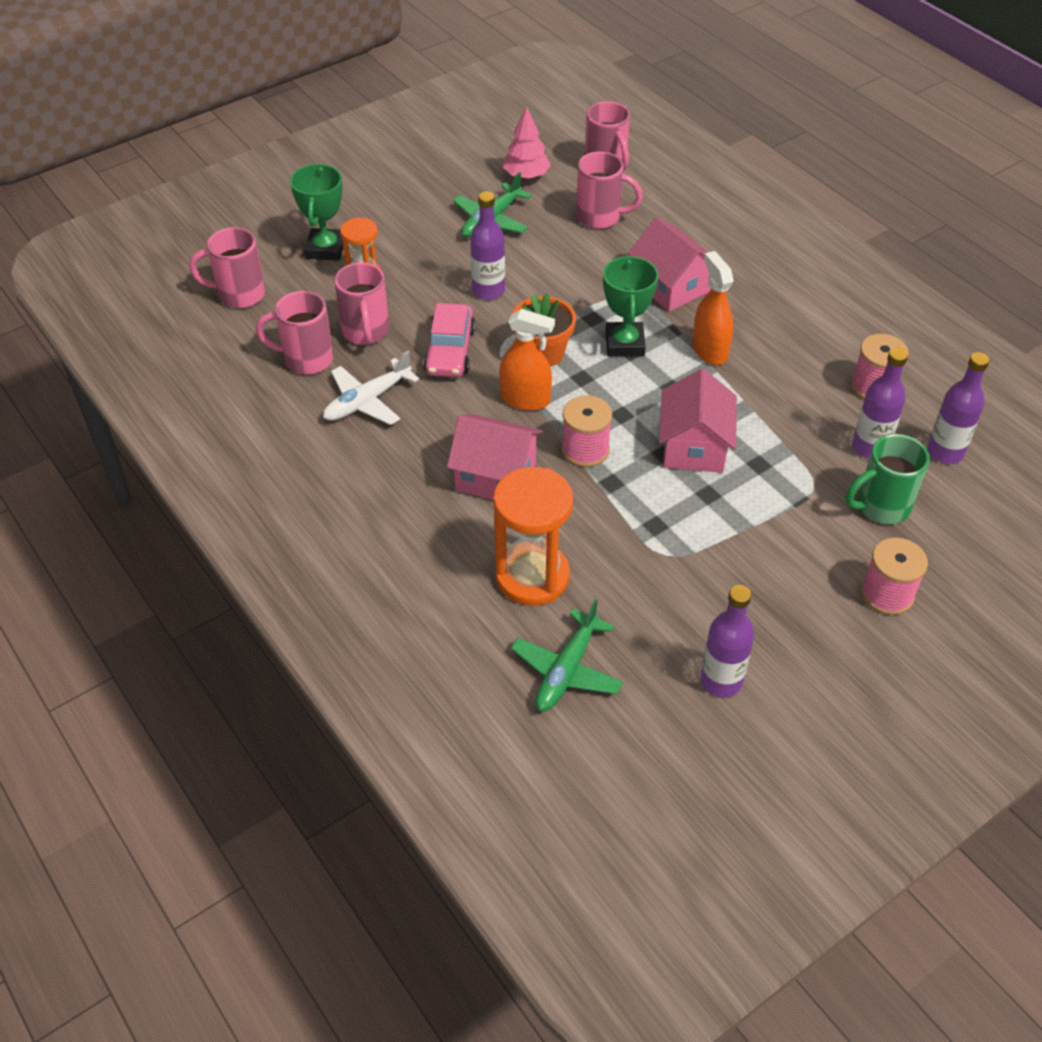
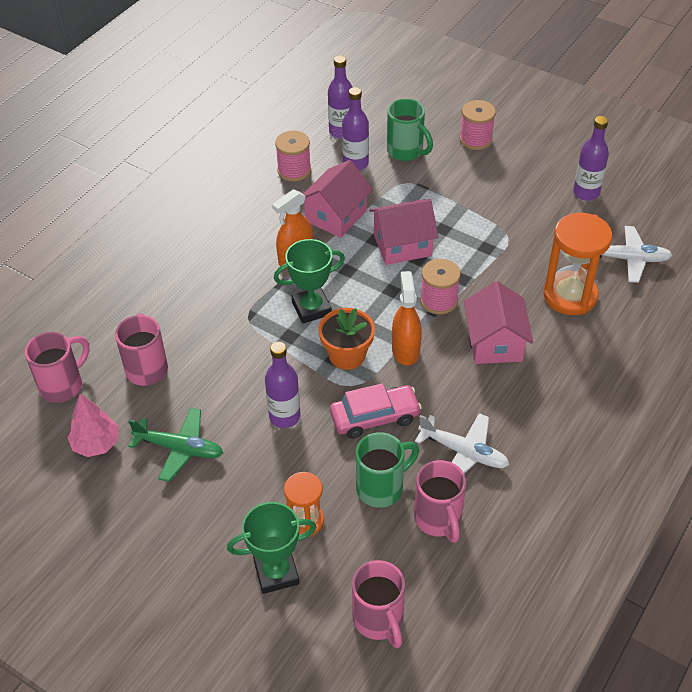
camera: 110 degrees left, 0 degrees up
(366, 333) = (382, 487): pink mug -> green mug
(567, 670) = (628, 259): green plane -> white plane
(671, 286) = (227, 298): pink house -> pink house (336, 216)

